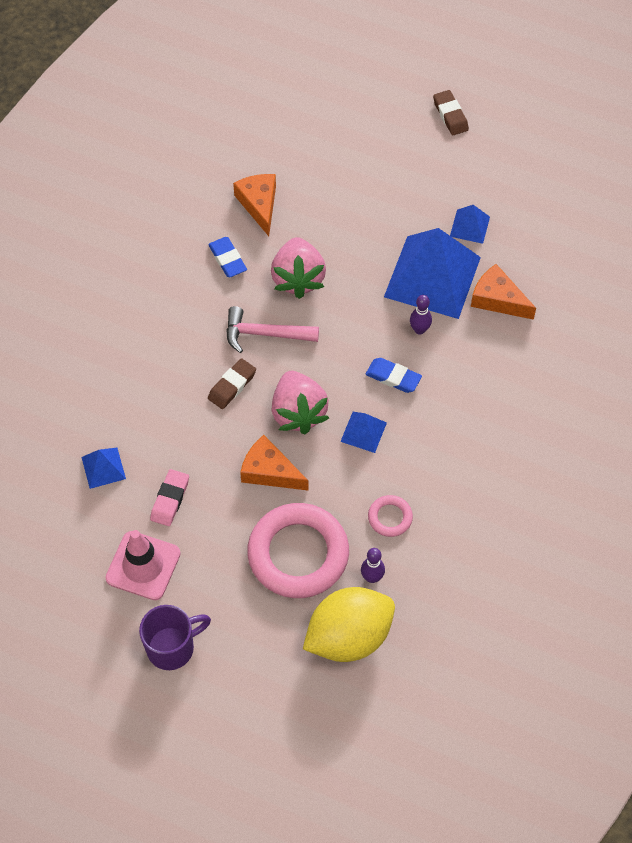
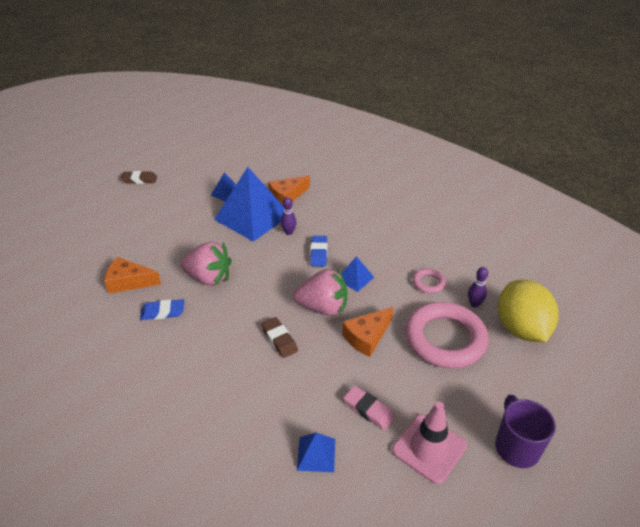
camera: 70 degrees left, 20 degrees down
(265, 334) = (244, 308): pink hammer -> none
(393, 377) = (319, 253): blue eraser -> blue eraser turned 45 degrees counterclockwise

